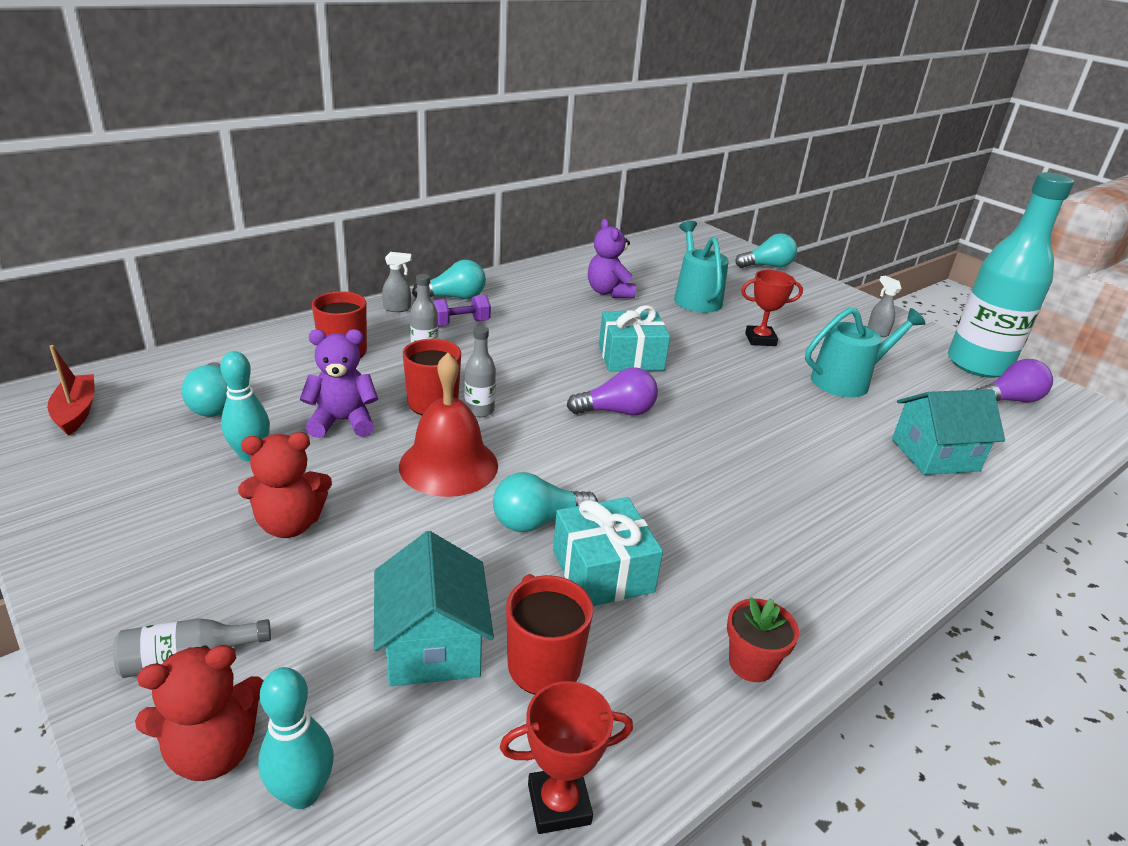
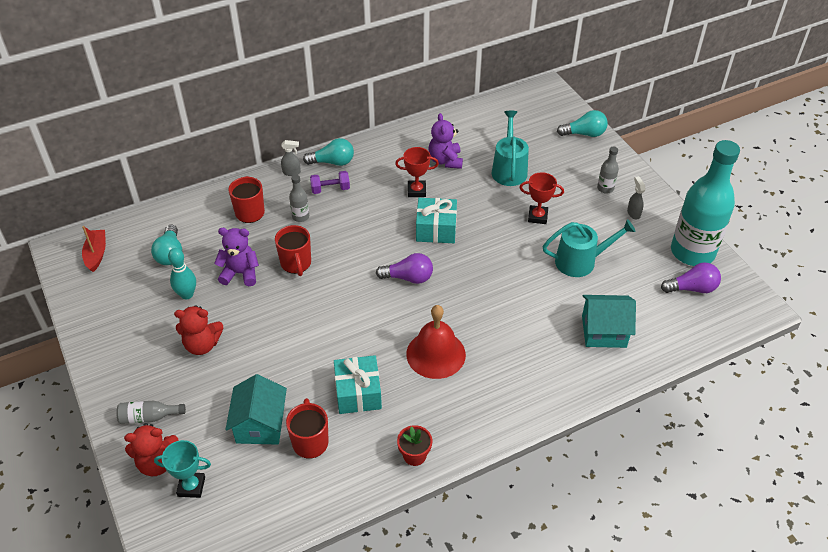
camera: 15 degrees right, 15 degrees up
(302, 793) = (191, 486): turquoise bowling pin -> turquoise trophy
(448, 465) = (294, 312): red bell -> red bell (436, 354)
(479, 410) = (322, 270): grey bottle -> grey bottle (605, 188)
(538, 521) = (333, 356): turquoise light bulb -> none
(559, 804) = (297, 508): red trophy -> red trophy (416, 191)

